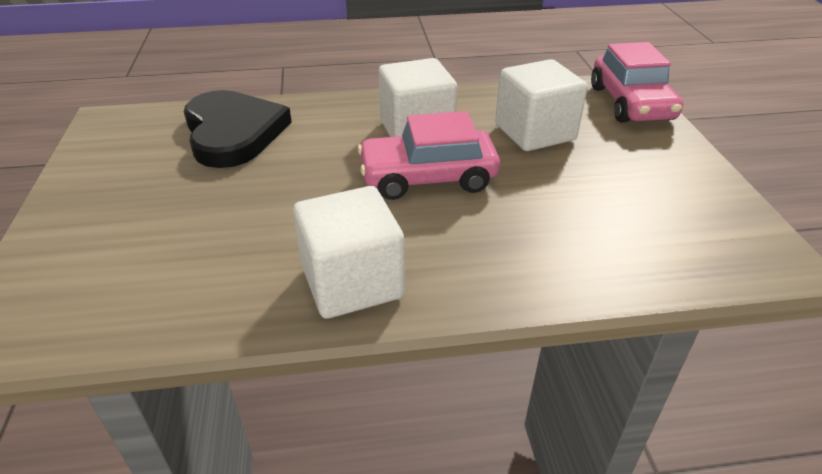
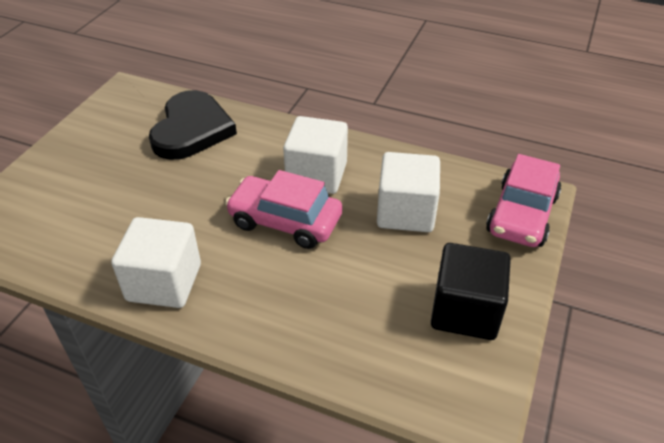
camera: 30 degrees right, 5 degrees up
(674, 188) = (465, 311): none -> black cube

